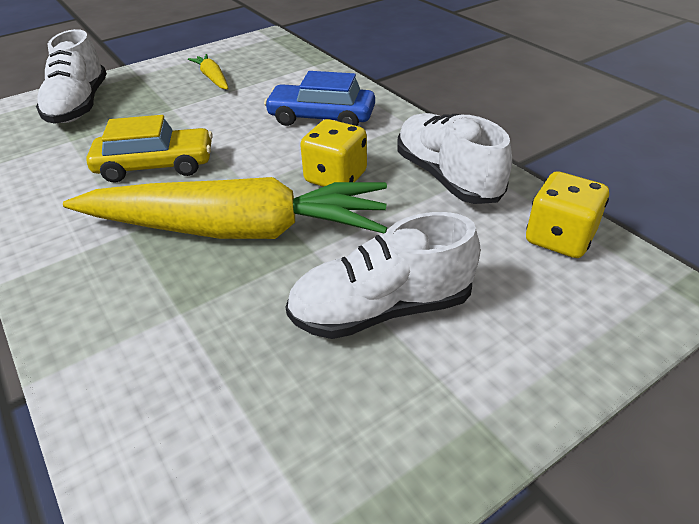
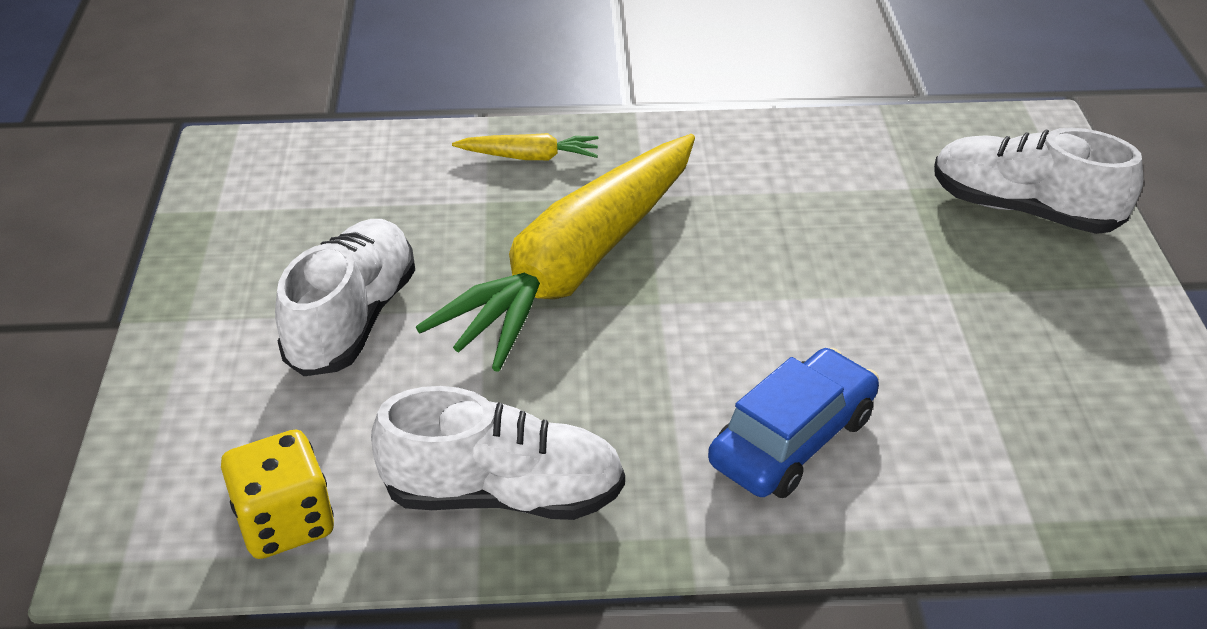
camera: 120 degrees right, 0 degrees up
(156, 166) = (777, 241): yellow car -> none
(213, 78) = (1047, 365): yellow carrot -> yellow carrot (529, 157)
(335, 177) = (607, 383): yellow dice -> none

